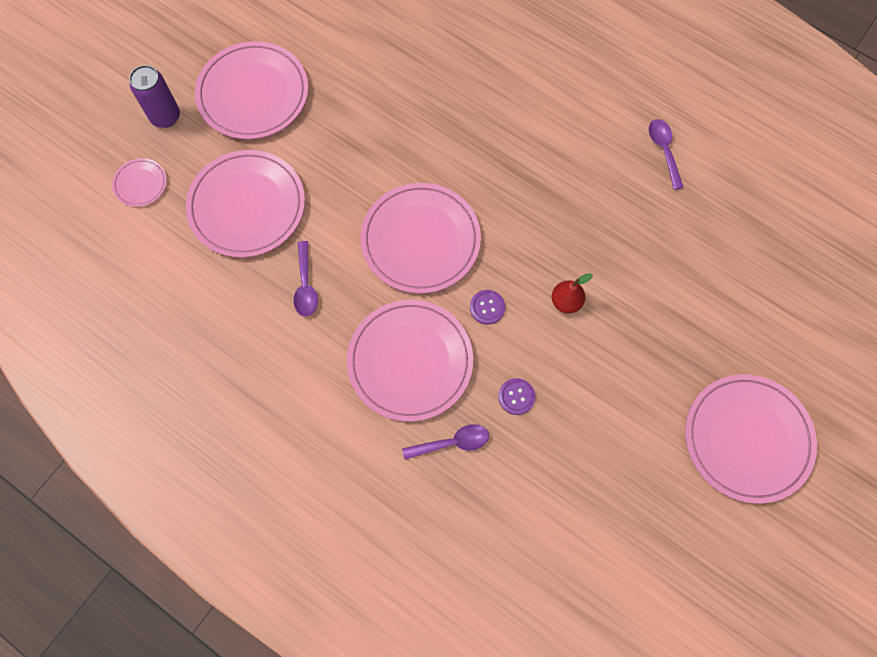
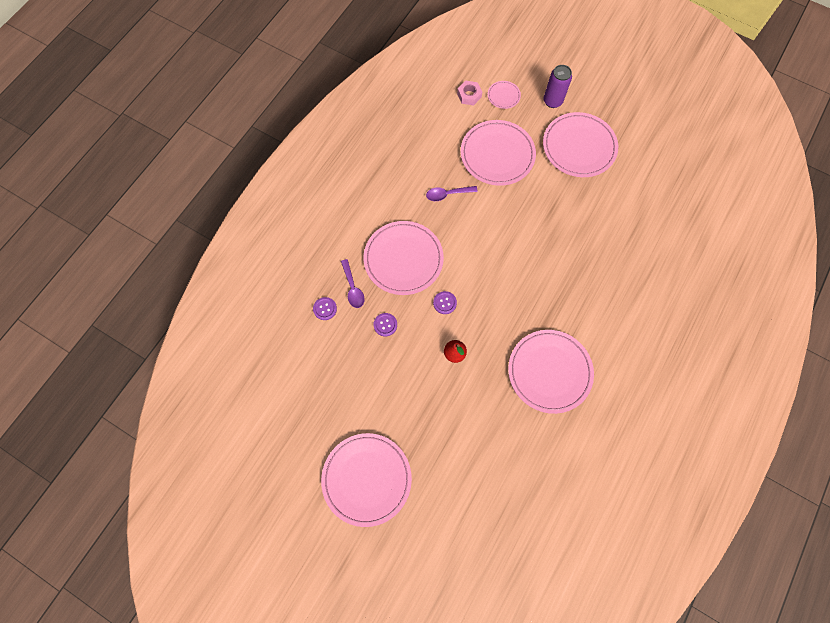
camera: 85 degrees right, 0 degrees up
(128, 234) = (469, 95): none -> pink nut
(420, 240) = (487, 258): pink plate -> pink plate (549, 372)
(484, 489) = (325, 309): none -> purple button
(664, 150) = (584, 420): purple spoon -> none

